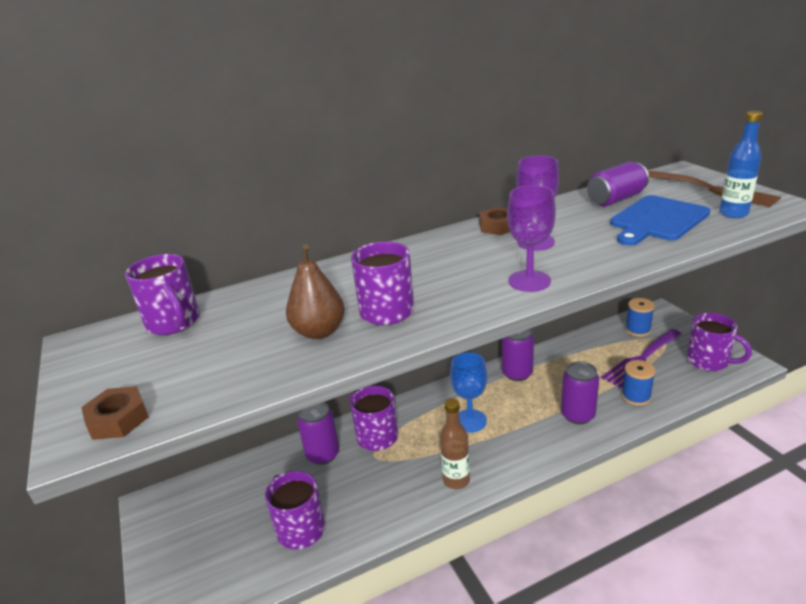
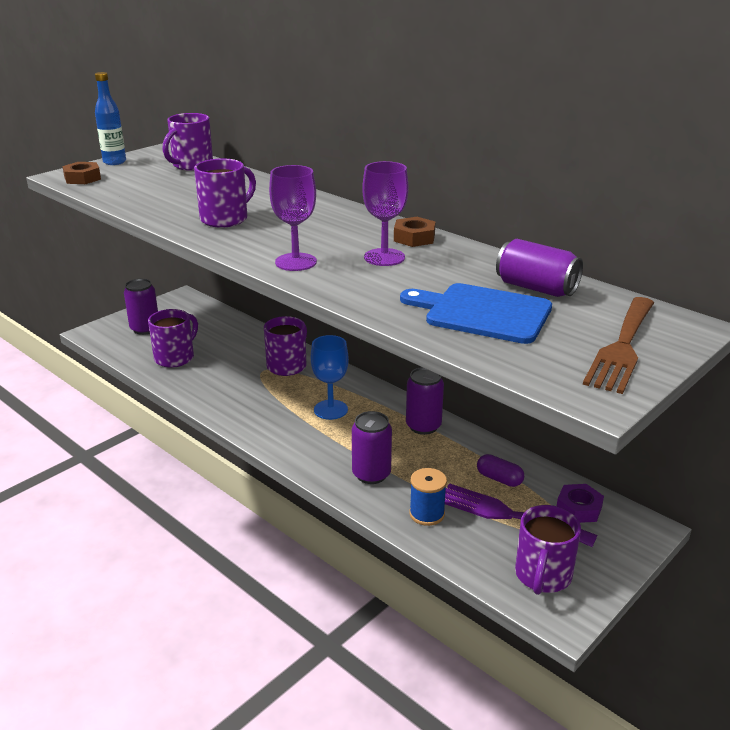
camera: 65 degrees right, 0 degrees up
(319, 332) = (188, 205): brown pear -> none
(322, 454) = (255, 347): purple can -> purple can (145, 329)
(456, 480) = (247, 416): brown bottle -> none
(598, 353) = (499, 479): none -> purple capsule
(638, 330) = (579, 508): blue spool -> purple nut
(733, 214) = (537, 358): blue bottle -> blue bottle (114, 162)

